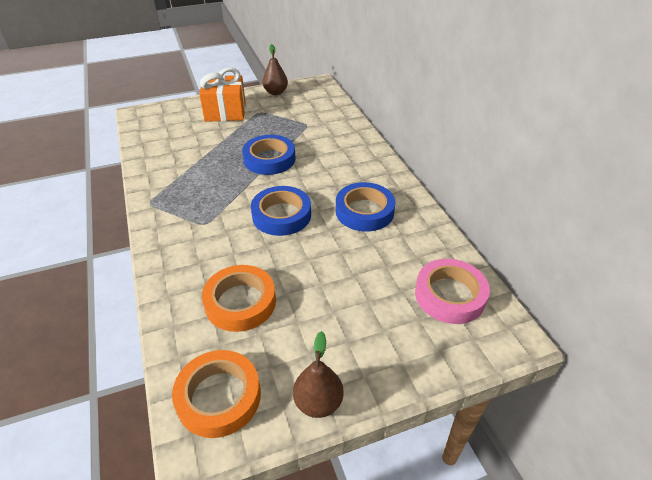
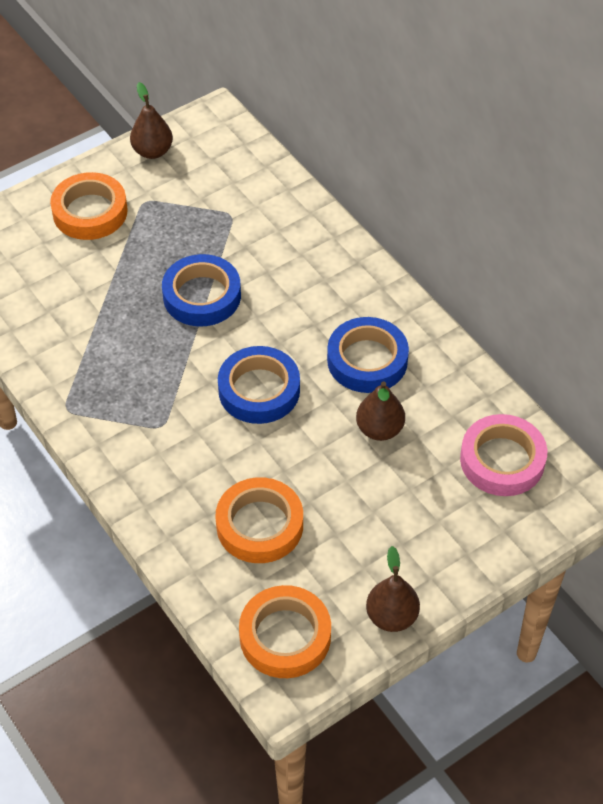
camera: 15 degrees left, 10 degrees up
(225, 112) = (90, 212): orange gift -> orange tape
(358, 255) = (379, 429): none -> brown pear

